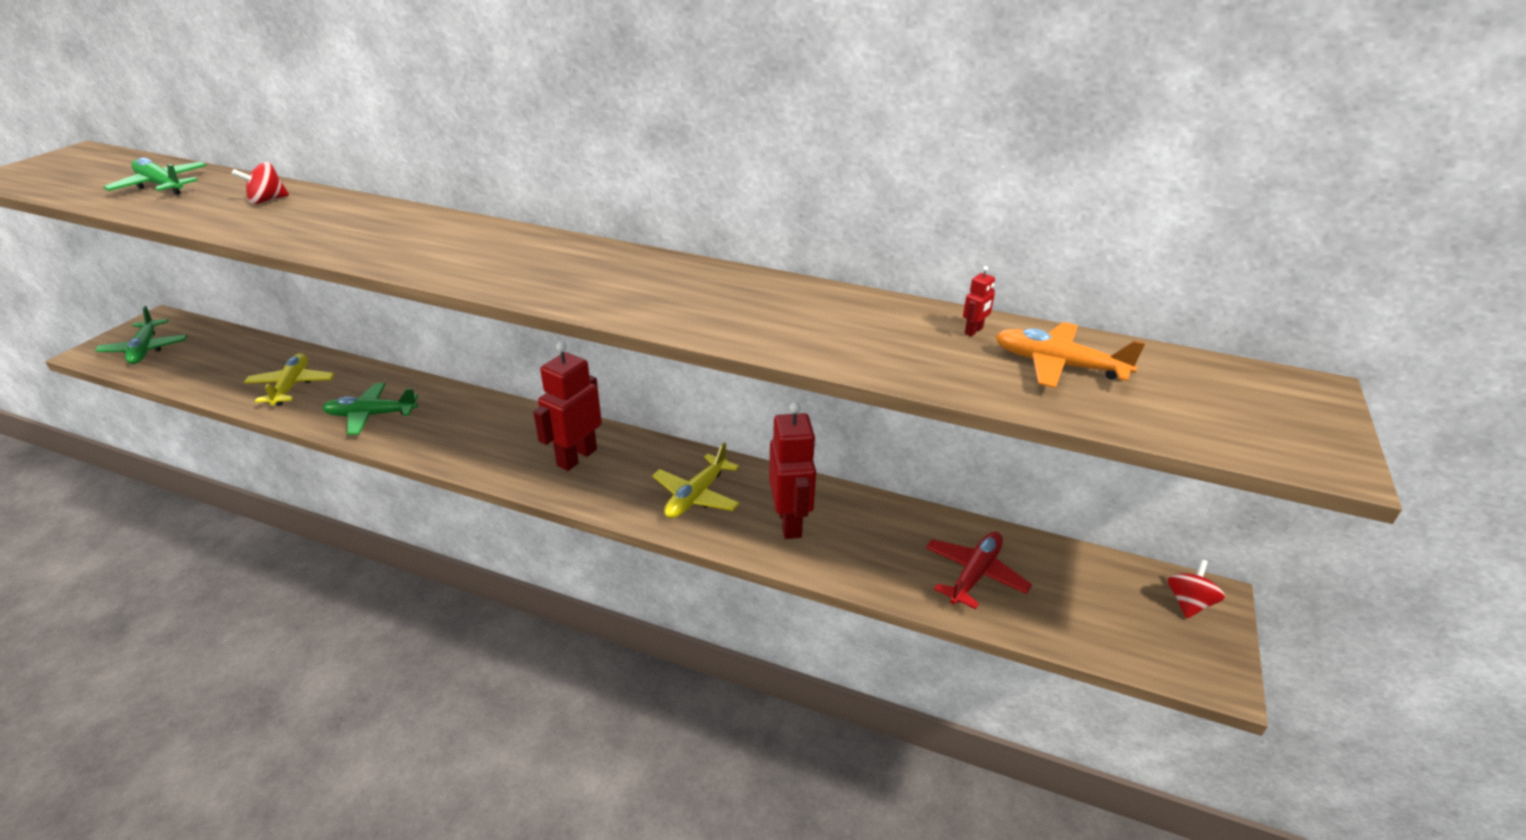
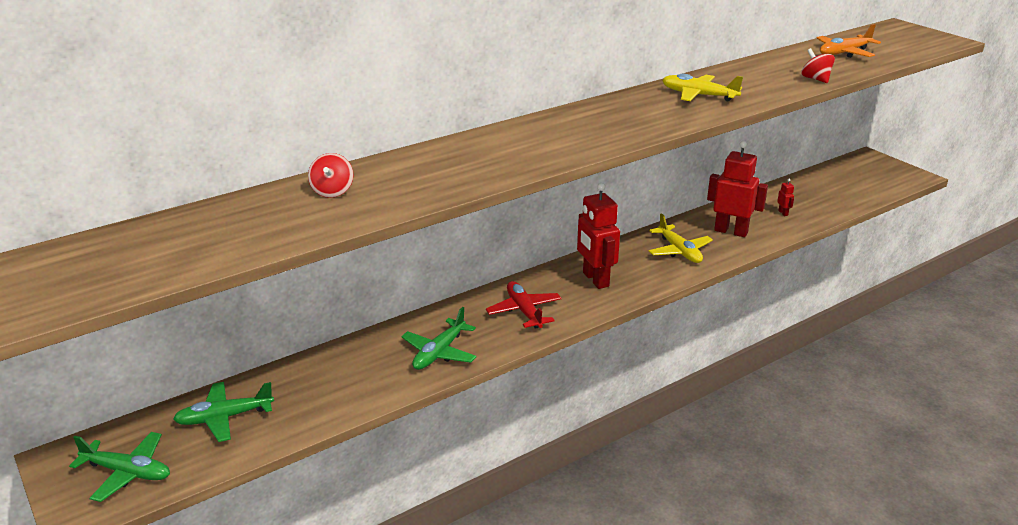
camera: 55 degrees left, 5 degrees down
(161, 185) = (208, 233): green plane -> green plane (224, 418)
(292, 386) = (336, 386): yellow plane -> yellow plane (698, 95)
(974, 331) = (797, 57): red robot -> red robot (783, 213)
(975, 574) = (814, 199): red plane -> red plane (524, 311)
(1188, 603) = (869, 163): red spinning top -> red spinning top (815, 79)

